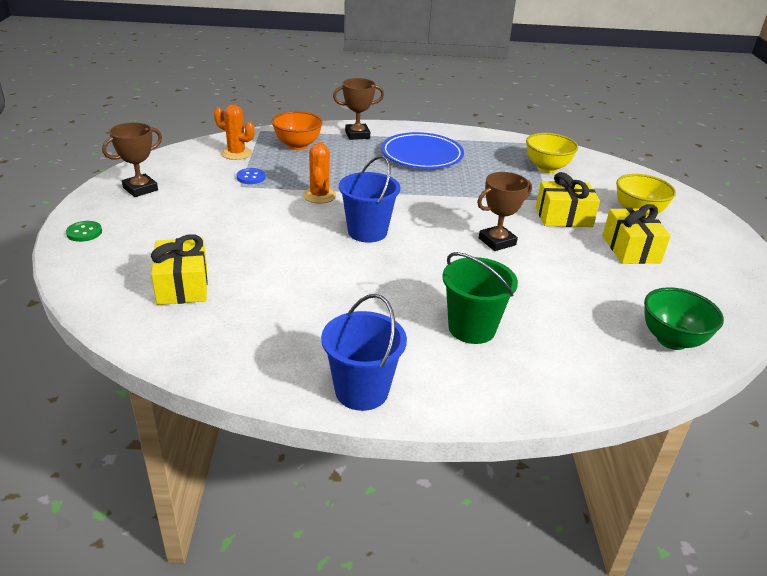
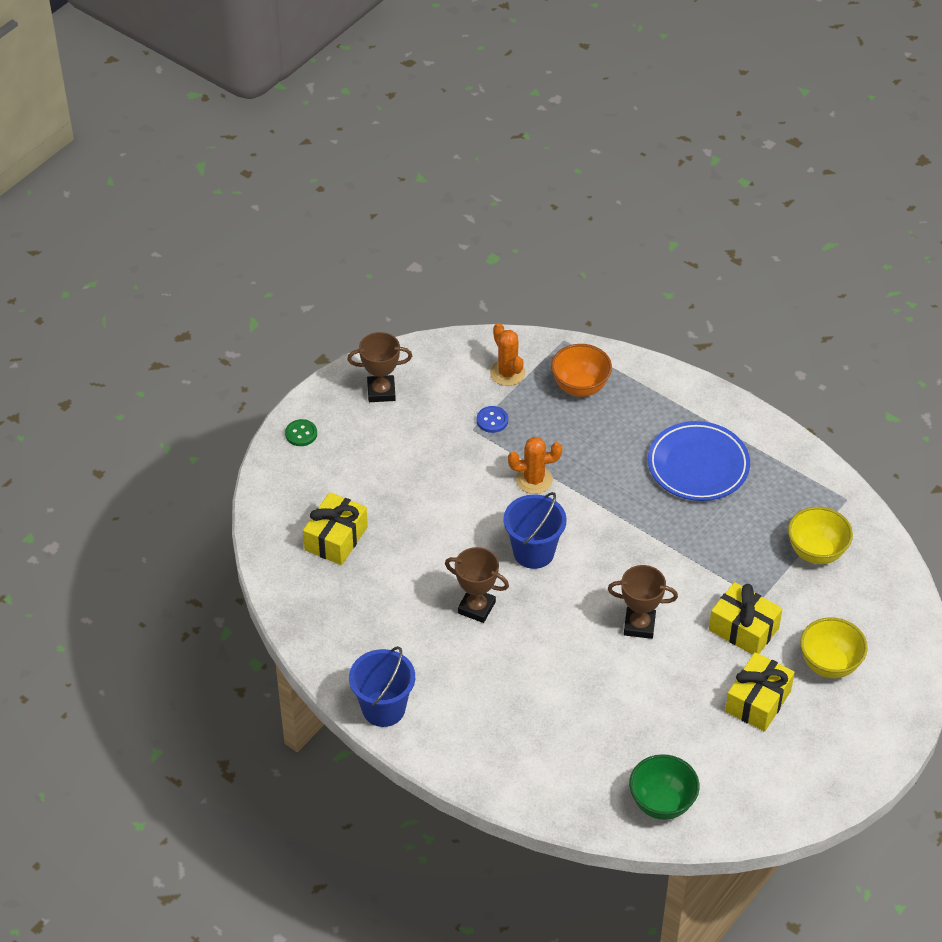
camera: 40 degrees right, 15 degrees up
(319, 195) = (534, 480): orange cactus -> orange cactus turned 45 degrees clockwise
(357, 135) = (662, 396): brown trophy -> brown trophy (476, 607)
(471, 328) = (514, 702): green bucket -> none

